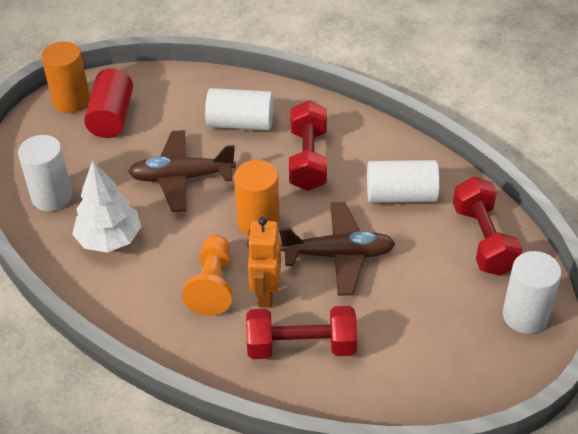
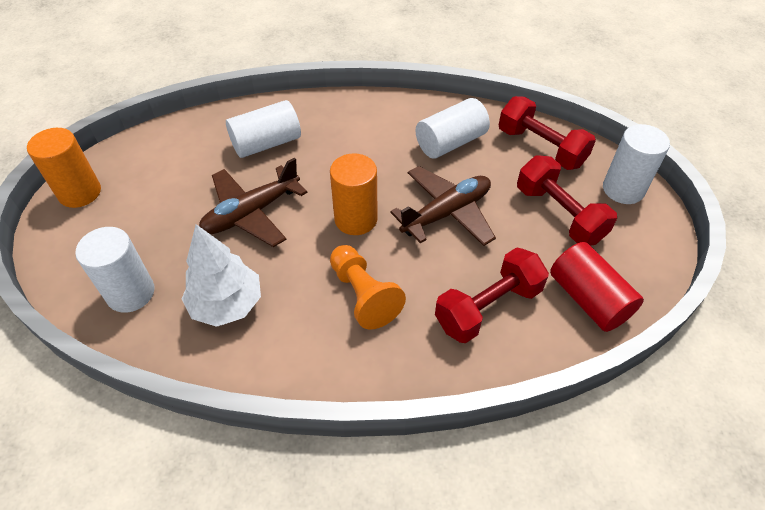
camera: 35 degrees left, 5 degrees up
(111, 117) = (135, 190): red cylinder -> red cylinder (588, 299)
(265, 293) = (416, 277): orange robot -> none
(308, 160) = (351, 148): red dumbbell -> red dumbbell (559, 214)

